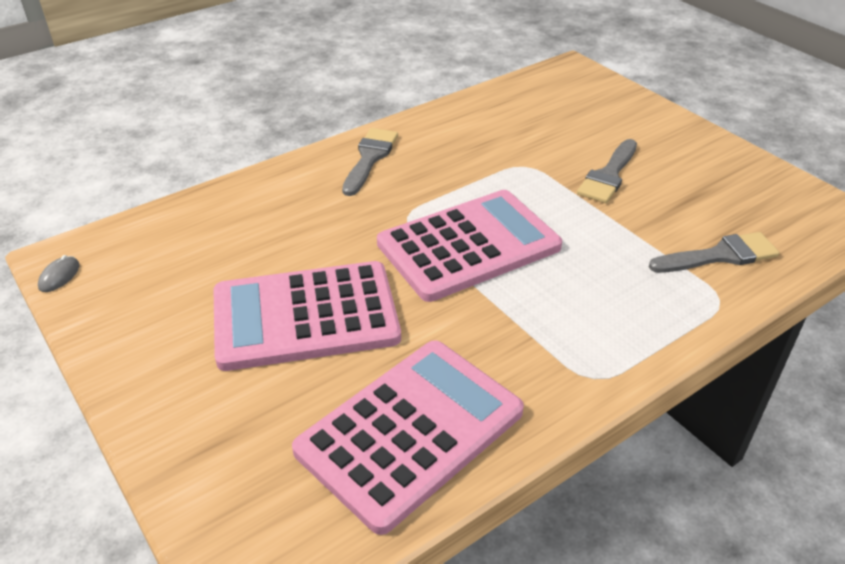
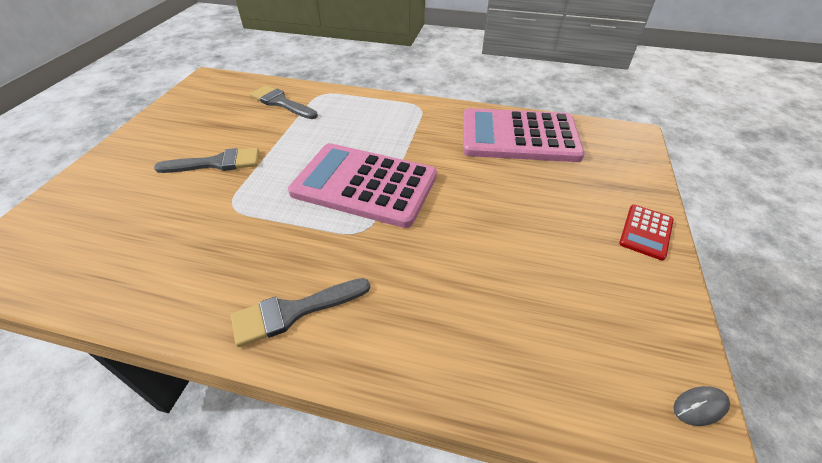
camera: 130 degrees left, 5 degrees up
(152, 395) = (646, 232): none -> red calculator
(305, 316) = (512, 213): pink calculator -> none

